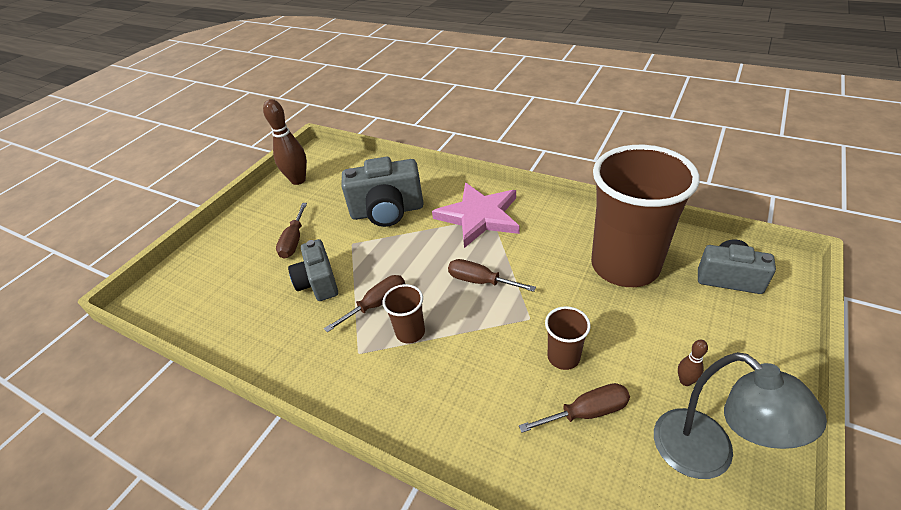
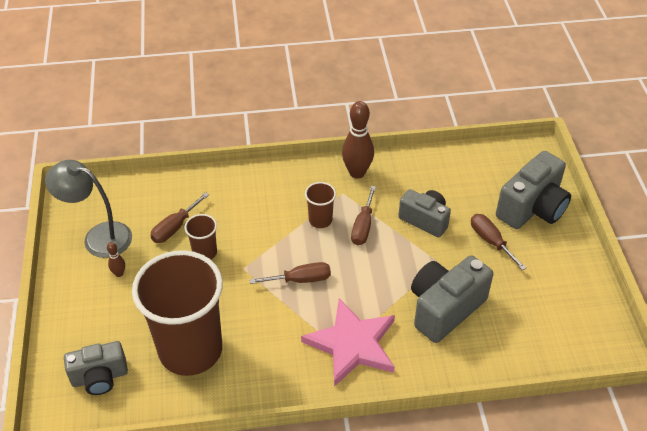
camera: 140 degrees right, 5 degrees up
(228, 251) = (532, 208): none -> grey camera
(298, 180) = (580, 302): brown bowling pin -> brown bowling pin (357, 173)

